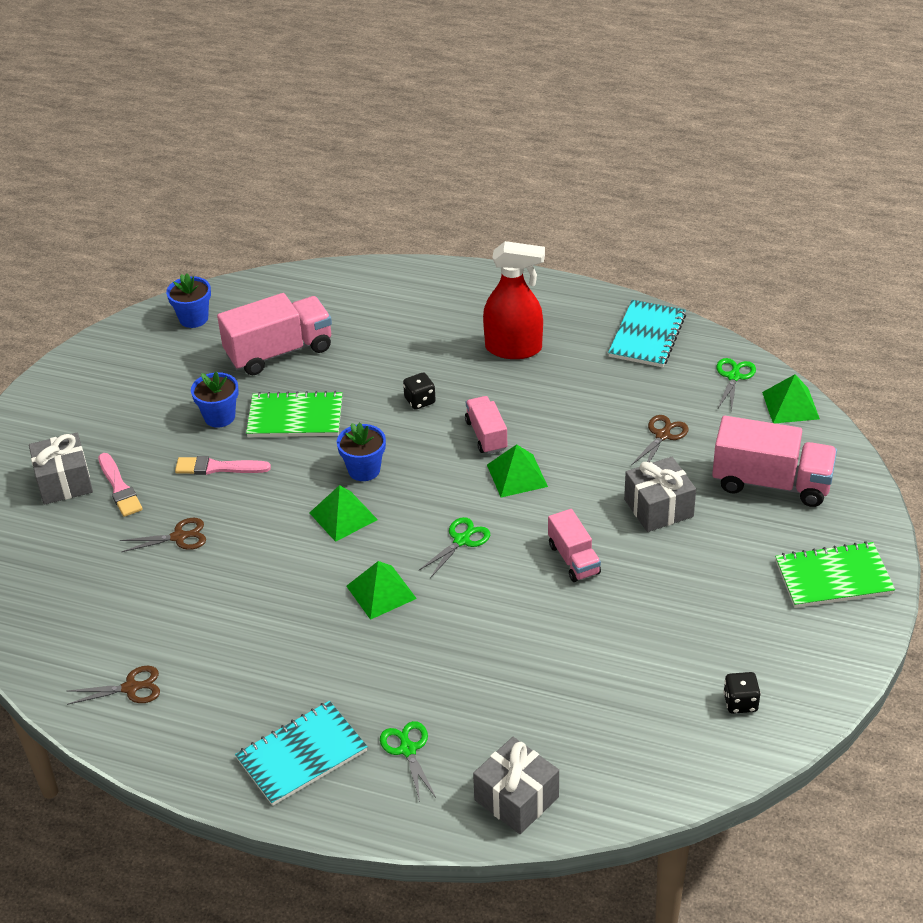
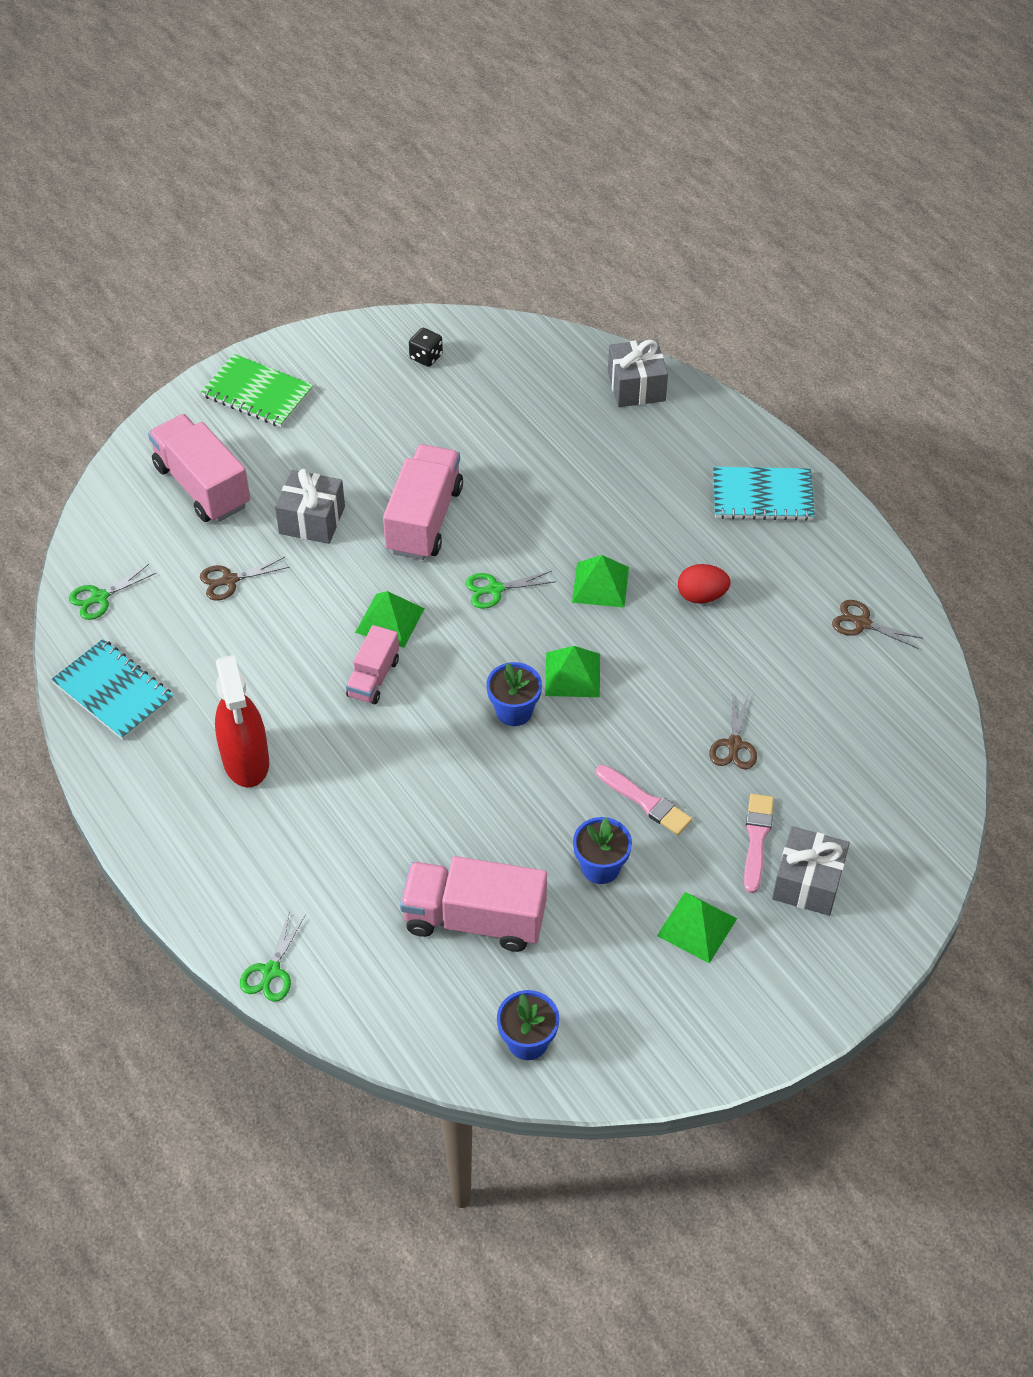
camera: 145 degrees left, 10 degrees up
(179, 537) = (734, 744): brown scissors -> brown scissors turned 105 degrees counterclockwise
(288, 631) = (701, 596): none -> red egg
(295, 417) = (527, 816): green notebook -> none
(408, 749) = (682, 457): green scissors -> green scissors (271, 971)
(420, 401) = (394, 757): black dice -> none
(514, 348) = (246, 761): red spray bottle -> red spray bottle turned 150 degrees counterclockwise
(573, 559) = (424, 519): pink truck -> pink truck, size x1.75
(647, 336) = (113, 692): turquoise notebook -> turquoise notebook turned 75 degrees clockwise
(790, 405) = (94, 540): green pyramid -> green pyramid (697, 927)

